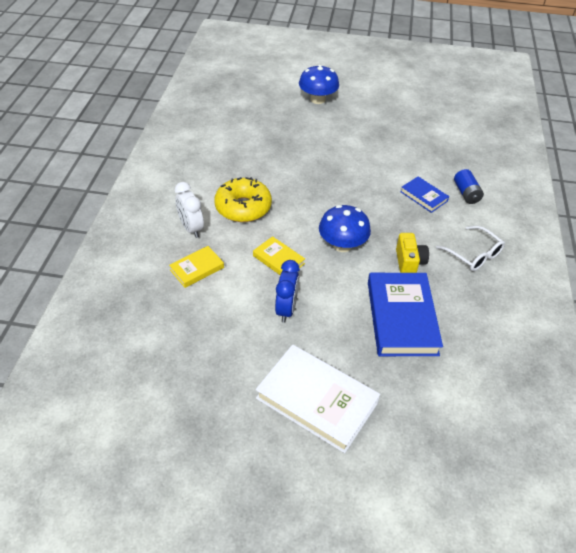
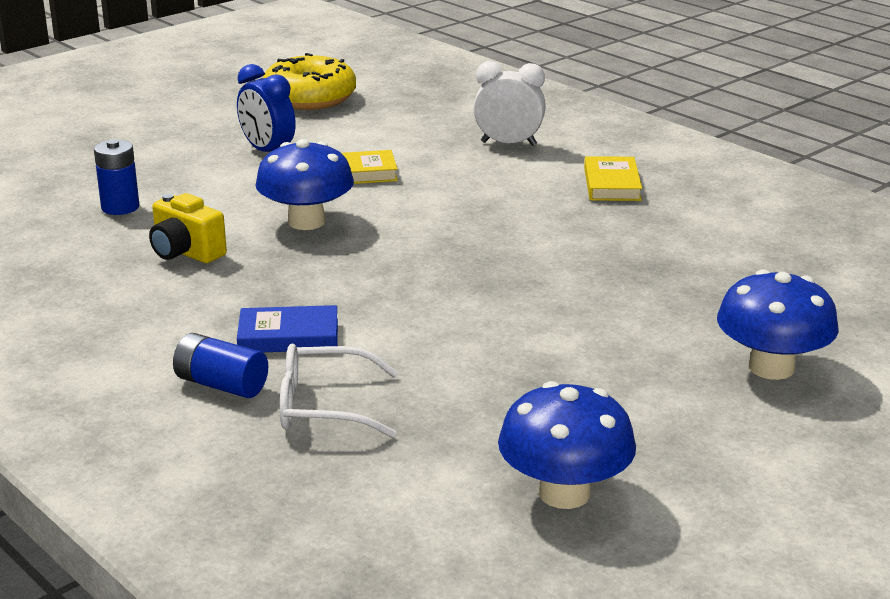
camera: 130 degrees right, 20 degrees down
(197, 269) = (424, 127): yellow book -> yellow book (612, 184)
(243, 207) = (502, 185): yellow donut -> yellow donut (310, 98)
(317, 400) = (128, 127): white book -> none
(401, 317) = (120, 207): blue book -> blue battery
(422, 110) = (564, 493): none -> blue mushroom
(474, 255) = (98, 310): white glasses -> white glasses (323, 406)

